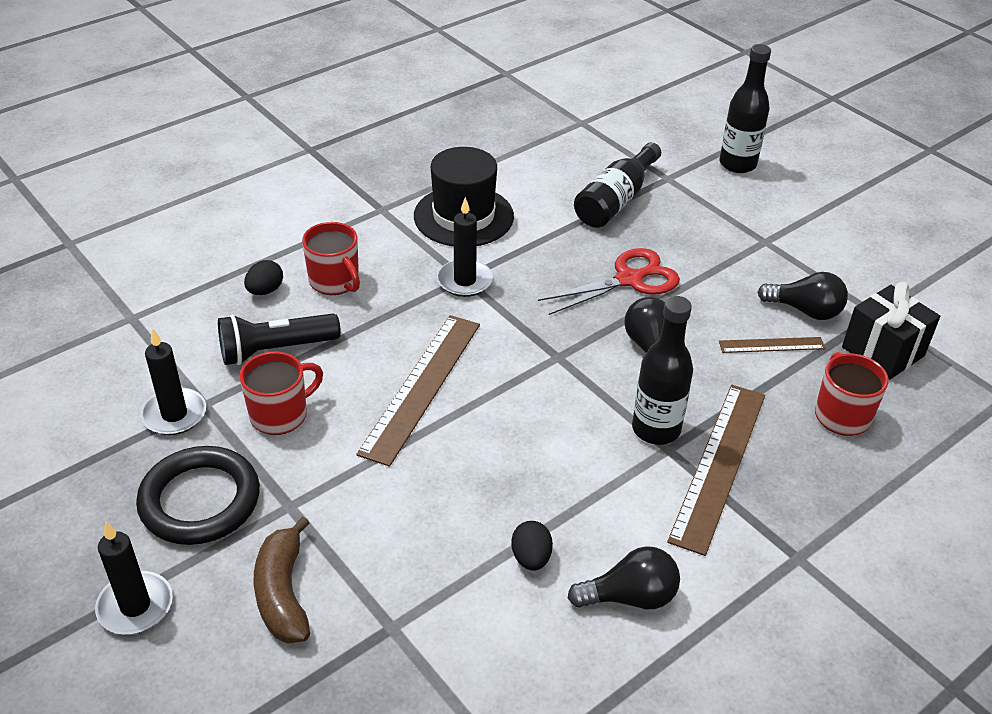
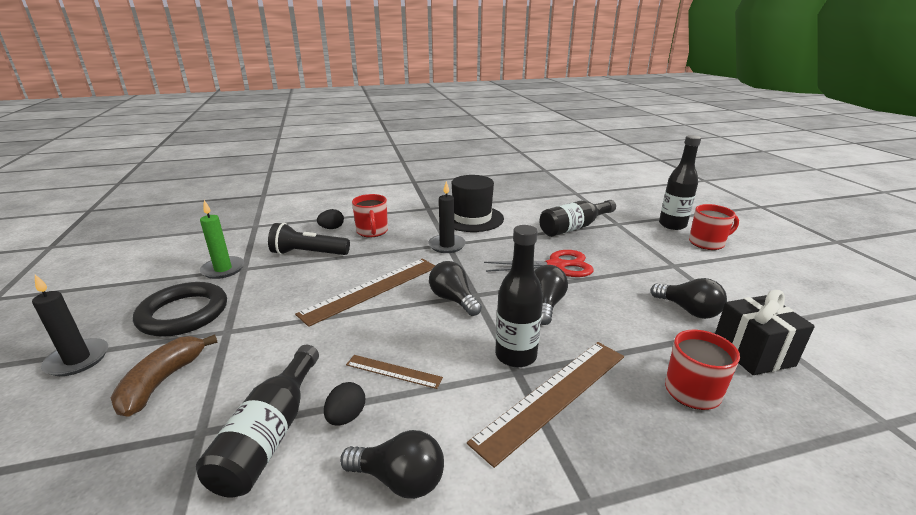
camera: 25 degrees right, 15 degrees down
(174, 414) = (223, 269): black candle -> green candle
(280, 415) = (276, 283): red mug -> red mug (707, 243)
(469, 602) = (270, 434): none -> black bottle
(537, 372) = (453, 299): none -> black light bulb
(771, 345) = (648, 325): brown ruler -> brown ruler (393, 371)

